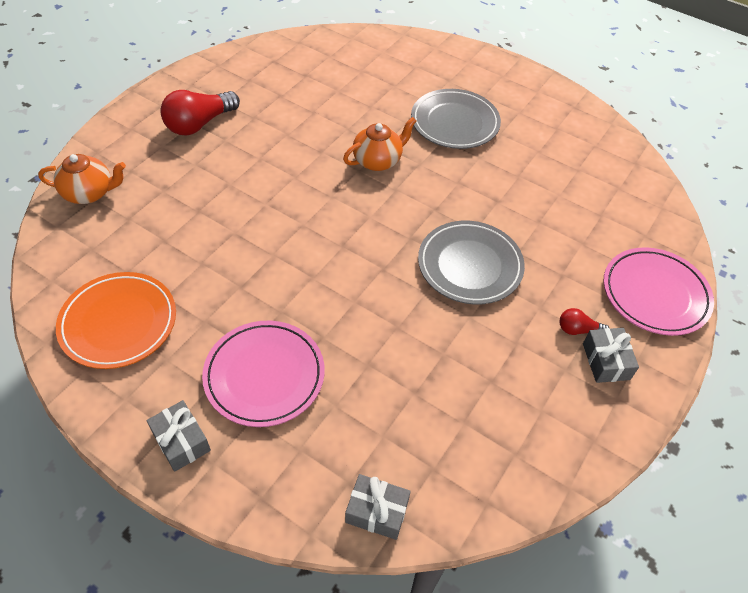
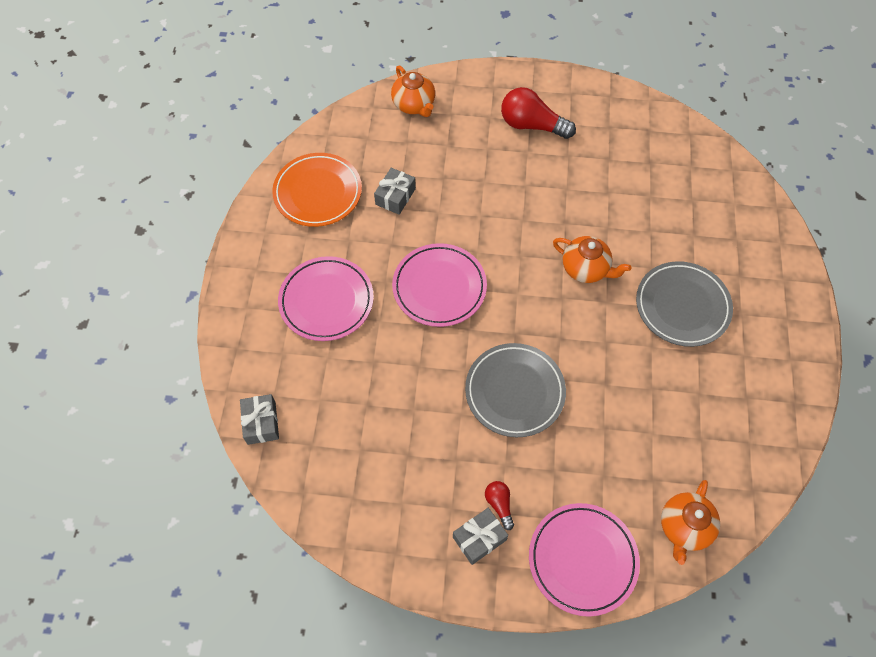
camera: 65 degrees right, 10 degrees up
(181, 441) = (252, 281): grey gift -> grey gift (395, 196)
(320, 270) = (439, 287): none -> pink plate
(651, 216) = (684, 527): none -> orange teapot

